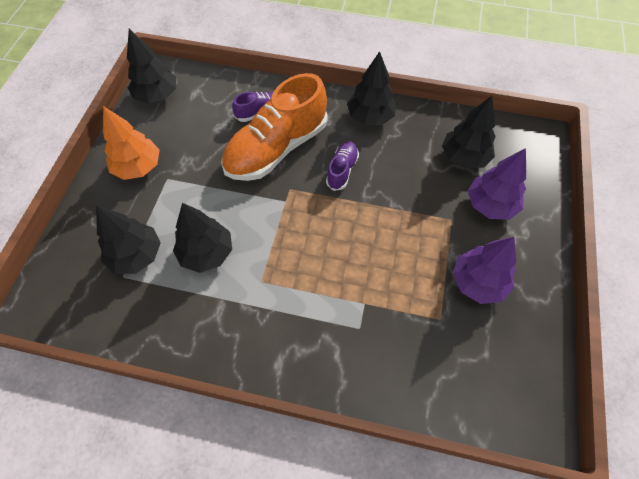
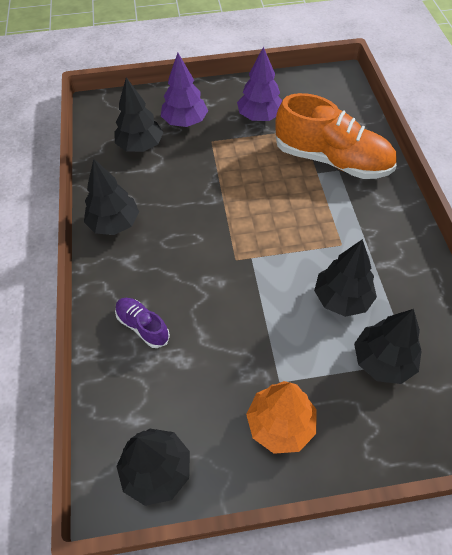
camera: 110 degrees left, 5 degrees down
(276, 148) = (190, 290): orange shoe -> orange shoe (332, 160)
(342, 170) = (193, 225): purple shoe -> none

